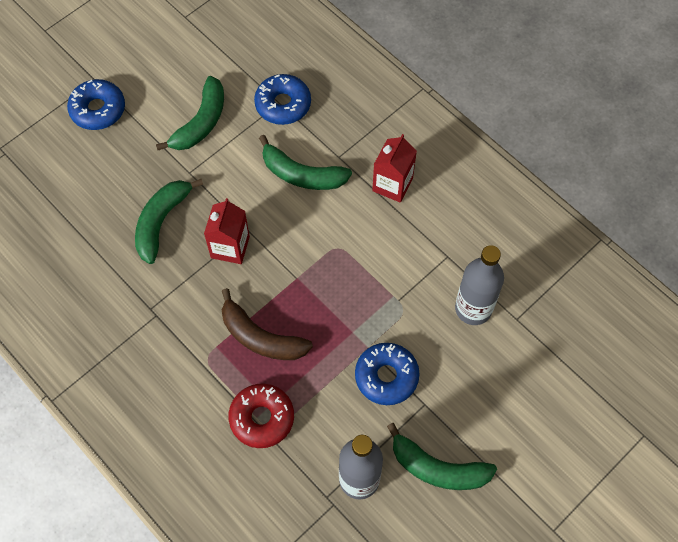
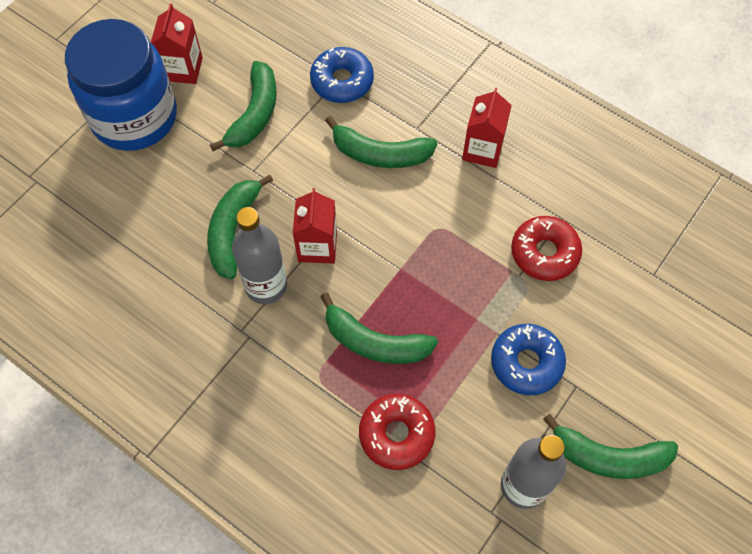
camera: 10 degrees left, 0 degrees up
(98, 110) = (134, 117): blue donut -> blue jar
(148, 73) = (183, 69): none -> red carton
(261, 337) = (375, 342): brown banana -> green banana
(425, 284) = (544, 253): none -> red donut
(473, 308) = (603, 271): grey bottle -> grey bottle (266, 286)

